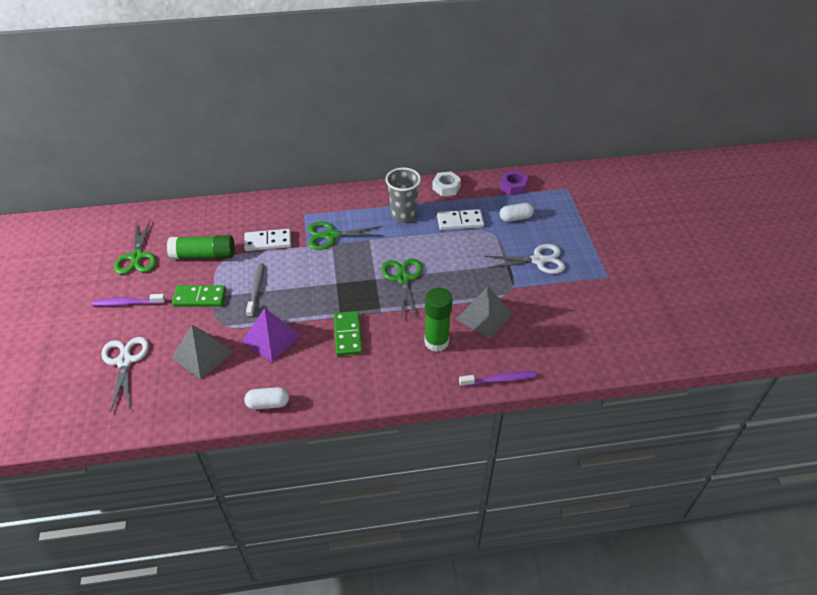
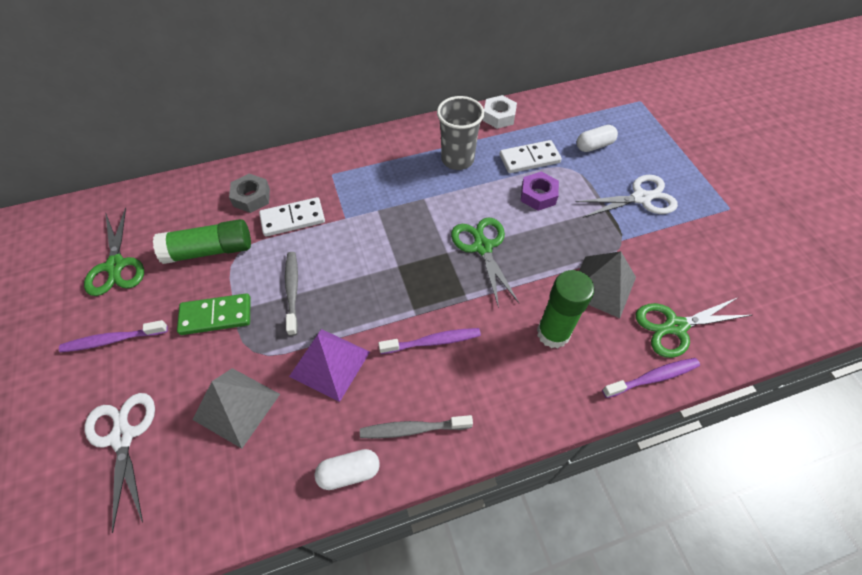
camera: 10 degrees left, 10 degrees up
(241, 223) = (252, 197): none -> grey nut
(318, 385) = (412, 429): none -> grey toothbrush
(331, 236) = (374, 199): green scissors -> green scissors (675, 326)
(347, 335) = (433, 341): green domino -> purple toothbrush
(513, 186) = (577, 105): purple nut -> purple nut (538, 195)

